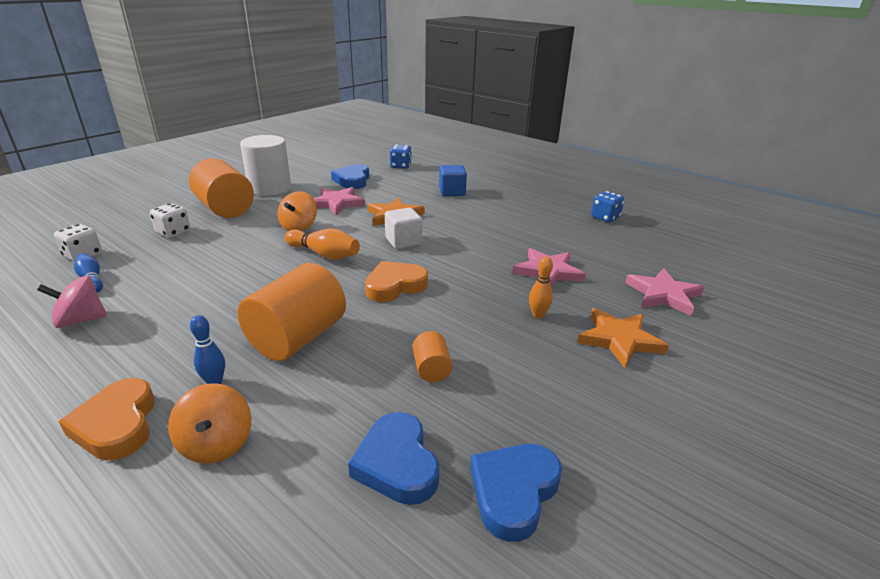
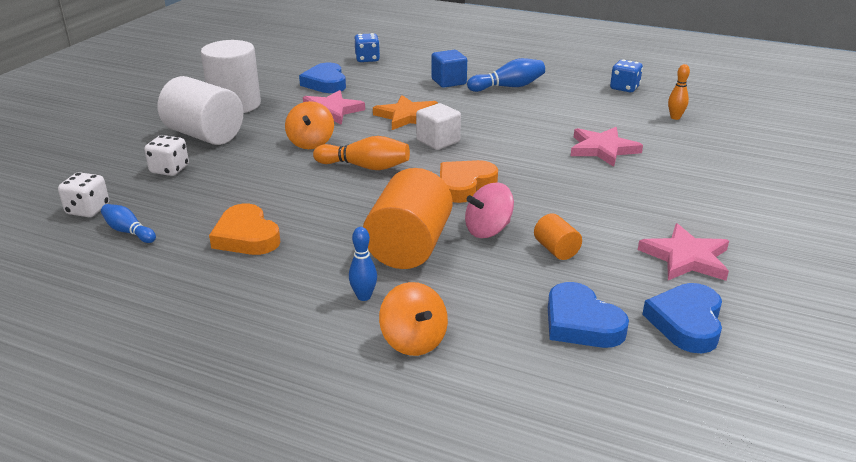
camera: 15 degrees left, 0 degrees up
(81, 320) = (163, 271): pink spinning top -> pink spinning top (488, 230)
(117, 424) = (305, 346): orange heart -> orange heart (246, 236)
(225, 209) = (204, 135): orange cylinder -> white cylinder
(499, 203) = (508, 87): none -> blue bowling pin
(538, 315) = (619, 189): orange bowling pin -> orange bowling pin (675, 117)
(619, 339) = (702, 198): orange star -> none
(663, 294) = (719, 153): pink star -> pink star (686, 258)

